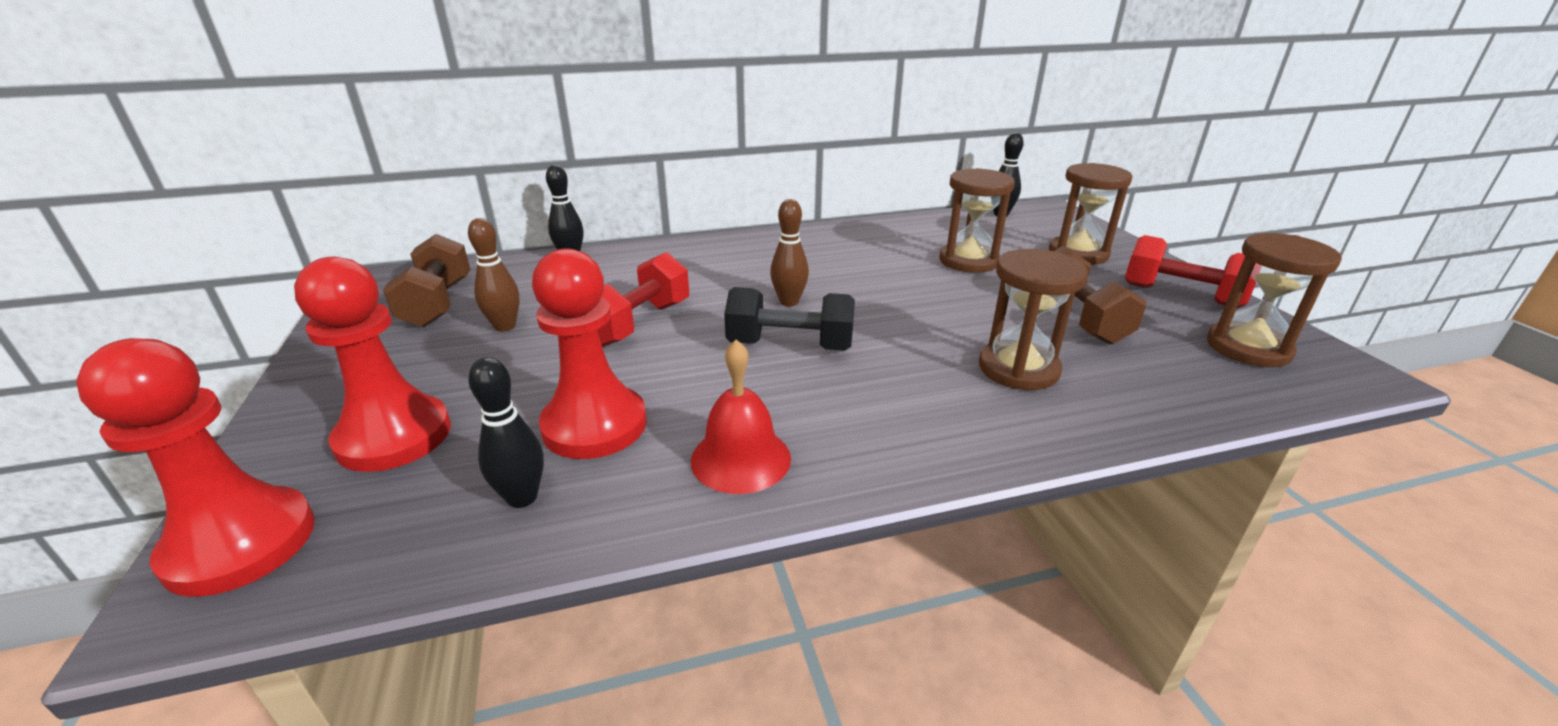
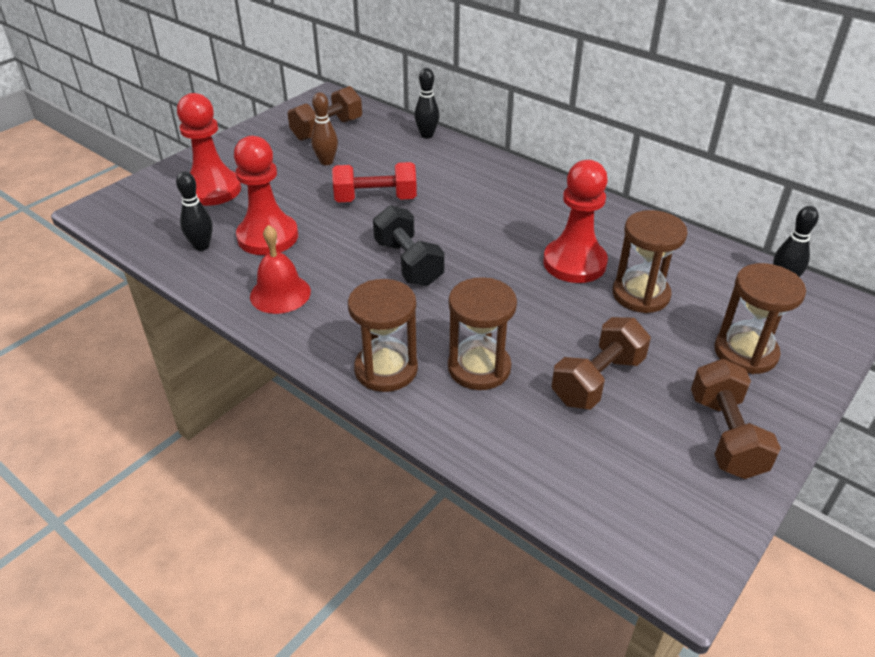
camera: 55 degrees right, 10 degrees up
(240, 544) = (129, 200): red pawn -> red pawn (574, 263)
(789, 302) = (465, 239): brown bowling pin -> none
(1181, 295) = (725, 435): red dumbbell -> brown dumbbell
(1248, 348) = (654, 491): brown hourglass -> brown hourglass (386, 369)

